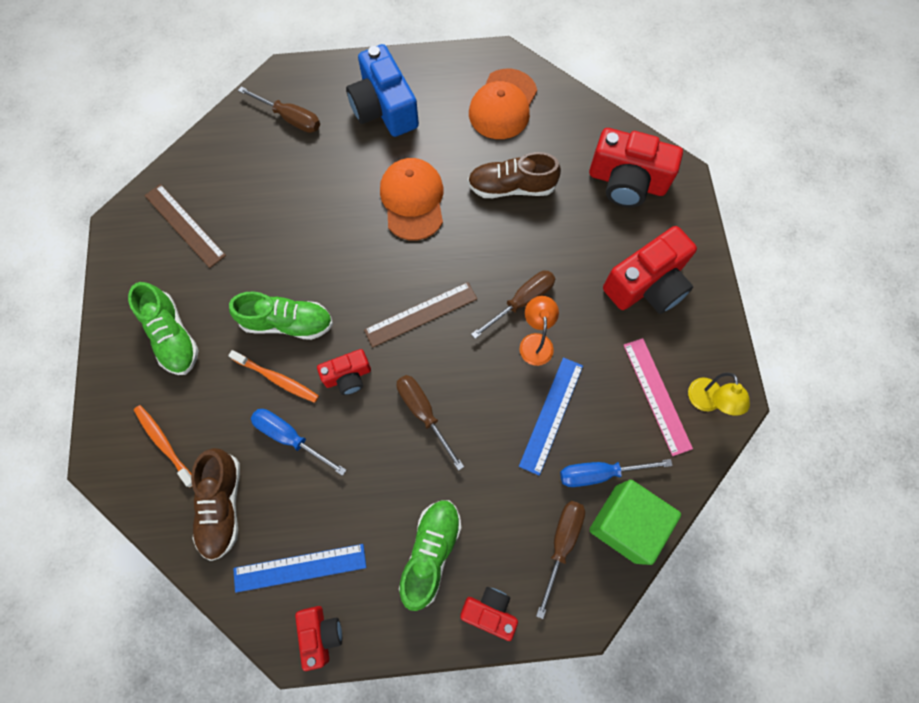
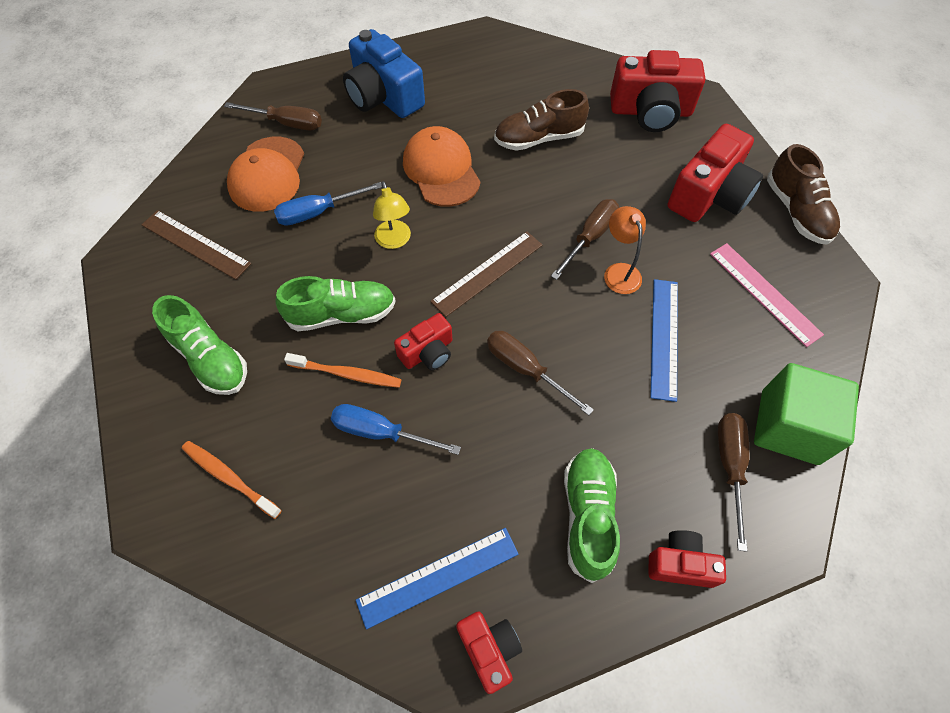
camera: 15 degrees left, 10 degrees down
(222, 505) = (321, 530): brown shoe -> brown shoe (796, 211)
(503, 105) = (503, 71): orange cap -> orange cap (267, 174)
(599, 473) = (739, 383): blue screwdriver -> blue screwdriver (318, 212)
(706, 402) = (816, 288): yellow lamp -> yellow lamp (394, 241)

